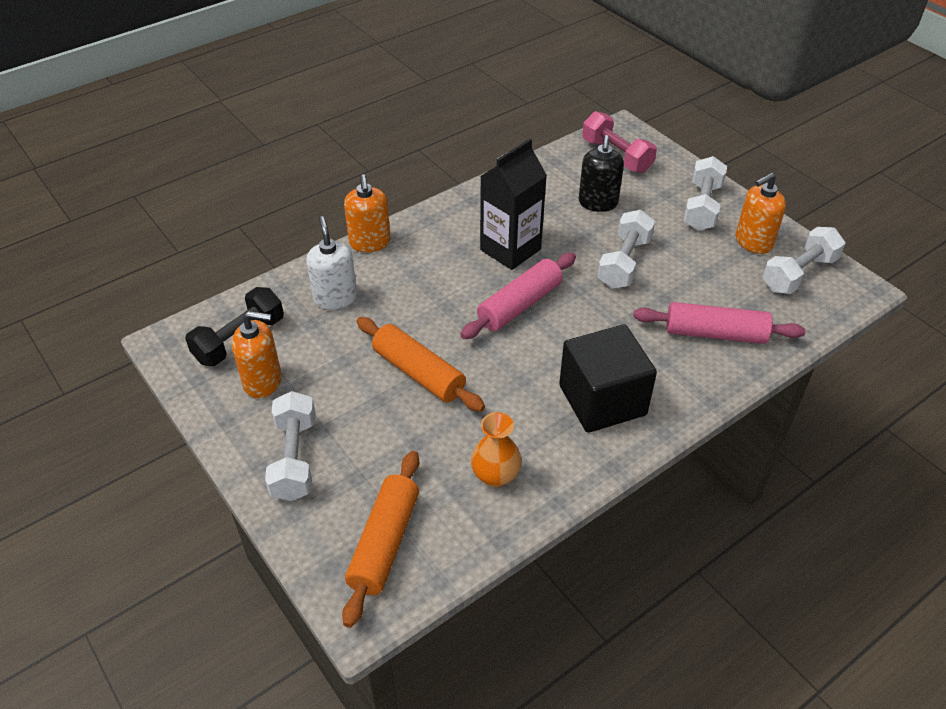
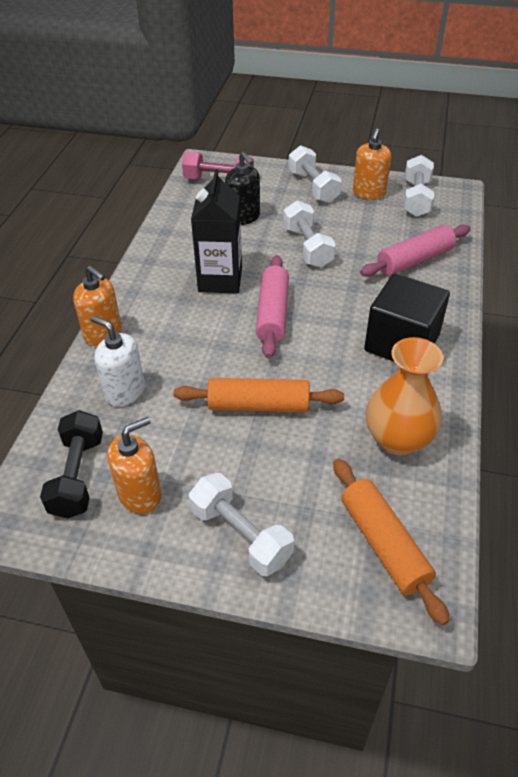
camera: 40 degrees left, 0 degrees up
(495, 475) = (398, 439): orange vase -> orange vase, size x1.57

